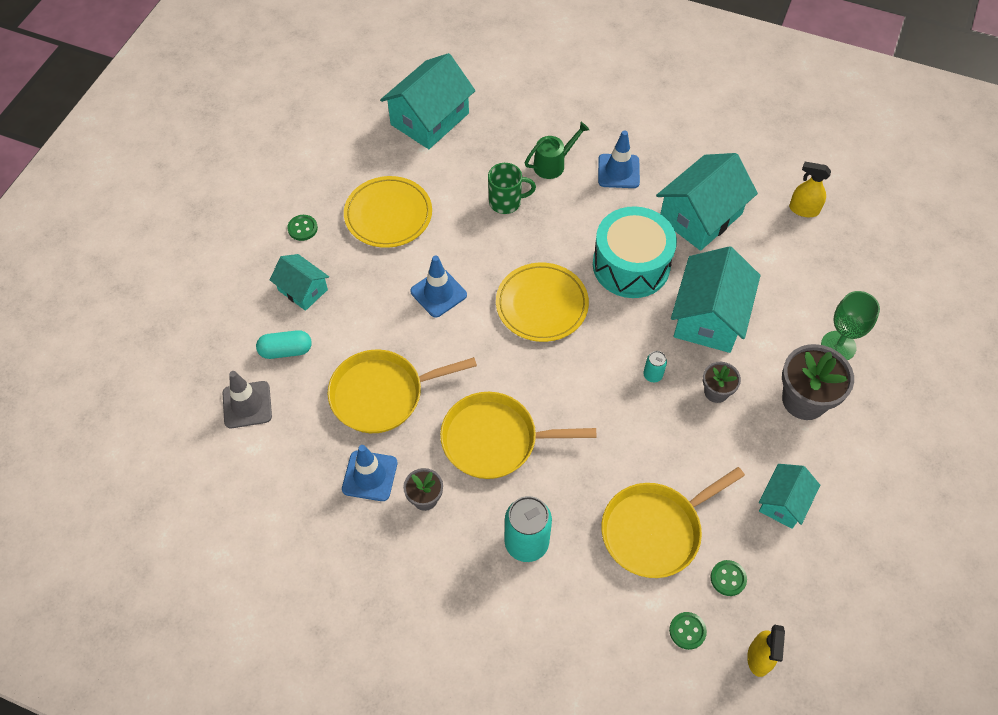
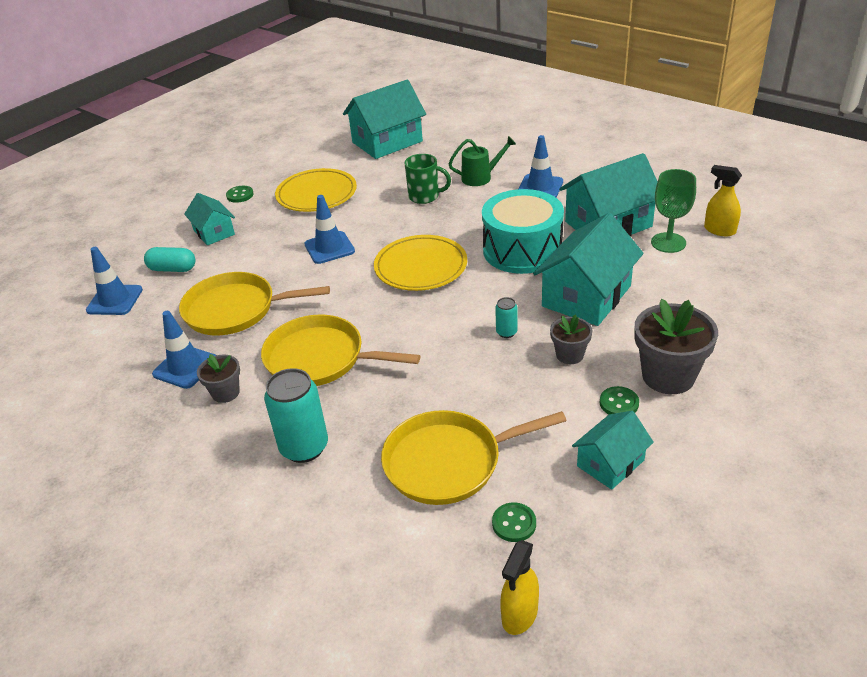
camera: 20 degrees right, 20 degrees down
(247, 405) = (115, 300): grey traffic cone -> blue traffic cone
(687, 631) = (442, 566): green button -> green button (619, 403)
(838, 346) = (724, 337): green goblet -> green goblet (668, 243)

